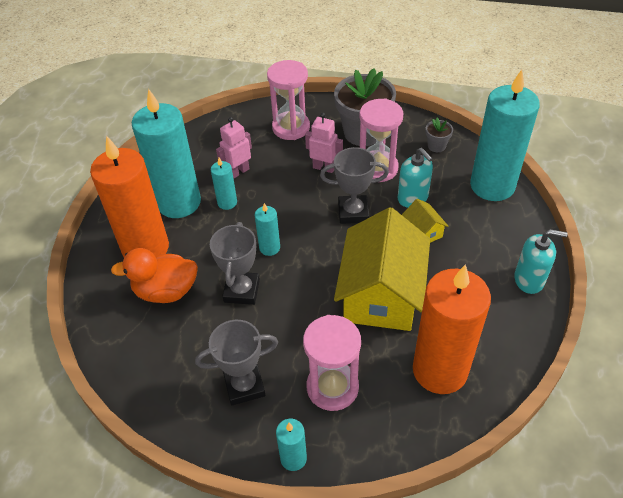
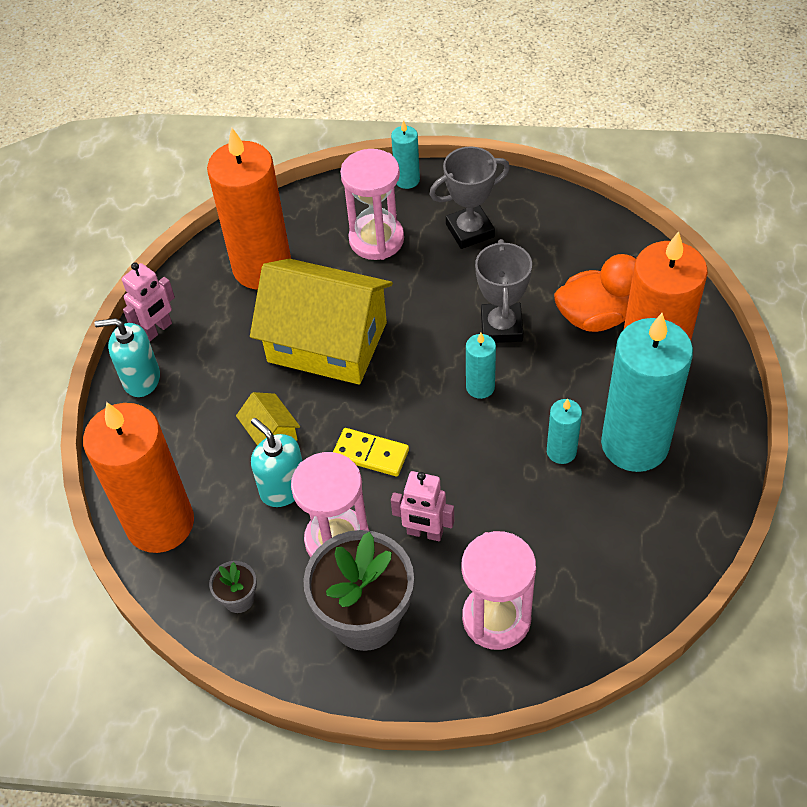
camera: 175 degrees right, 5 degrees up
(238, 172) = (561, 510): pink robot -> pink robot (157, 330)
(353, 212) = (371, 454): grey trophy -> yellow domino
(381, 294) = (327, 342): yellow house -> yellow house turned 75 degrees counterclockwise
(492, 186) = (160, 523): turquoise candle -> orange candle

